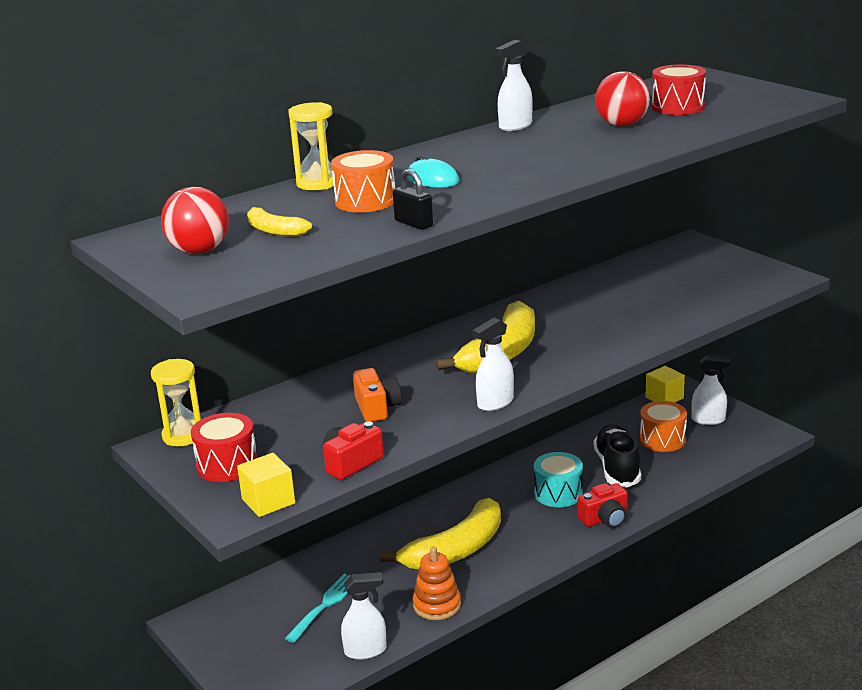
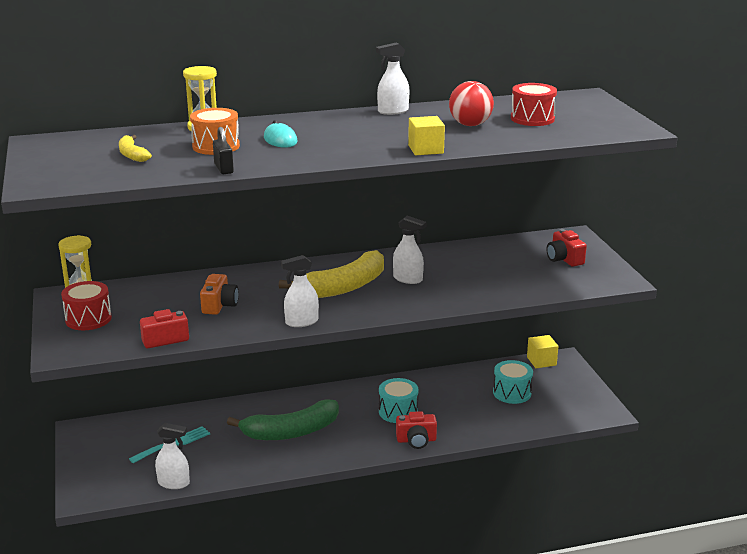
camera: 20 degrees right, 0 degrees up
(199, 251) = (70, 159): red ball -> none
(268, 501) = (89, 350): yellow cube -> yellow cube (425, 149)
(437, 605) = (246, 466): orange stacking toy -> none
(455, 550) = (291, 432): yellow banana -> green banana
(617, 468) = (458, 405): black shoe -> none
(662, 439) = (512, 393): orange drum -> turquoise drum
(707, 268) = (564, 259): none -> red camera
(708, 420) = (562, 387): white spray bottle -> white spray bottle (408, 279)

